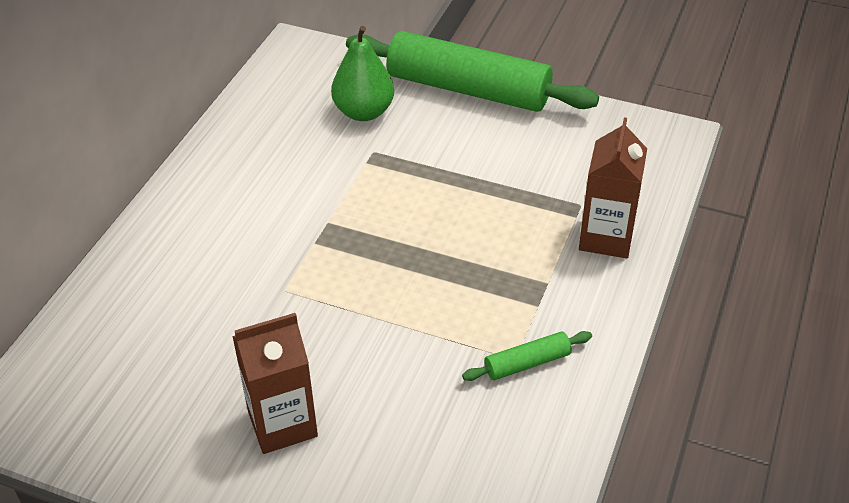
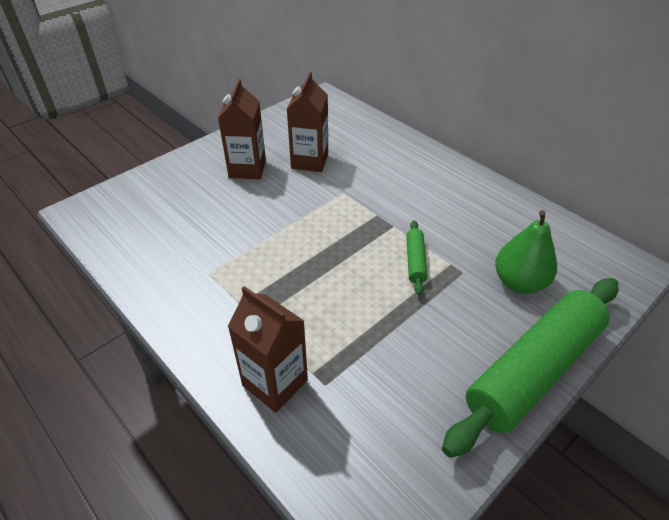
camera: 115 degrees right, 0 degrees up
(225, 354) = (309, 161): none -> brown carton
(527, 363) = (199, 277): green rolling pin -> green rolling pin (415, 261)

